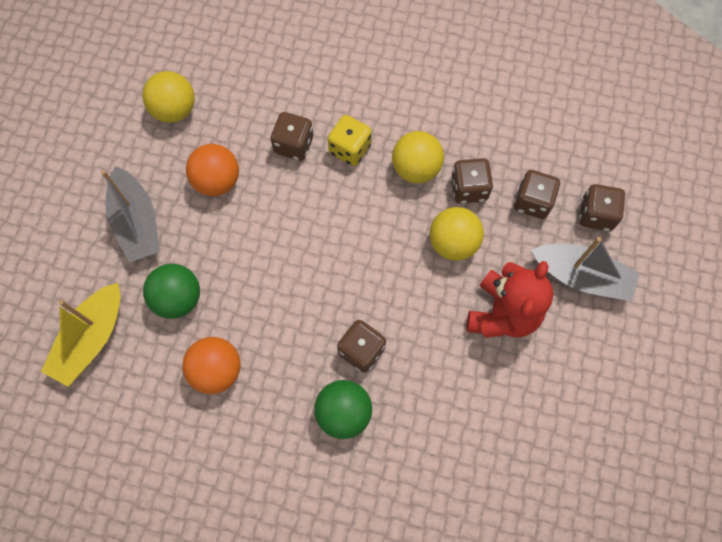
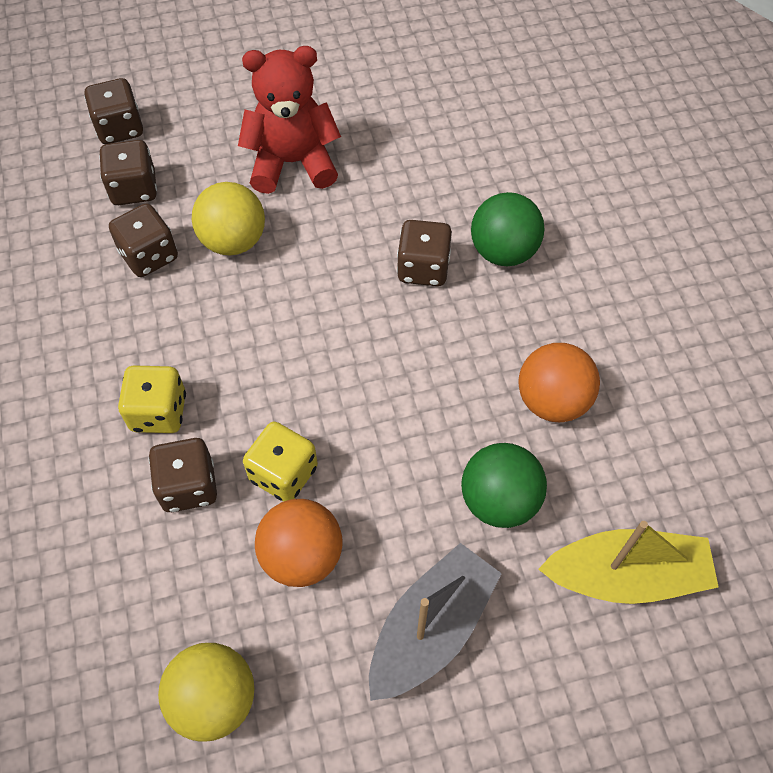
camera: 120 degrees left, 10 degrees down
(270, 194) = (283, 473): none -> yellow dice
(416, 169) = (150, 322): yellow ball -> none
(581, 276) = (206, 114): grey boat -> none

